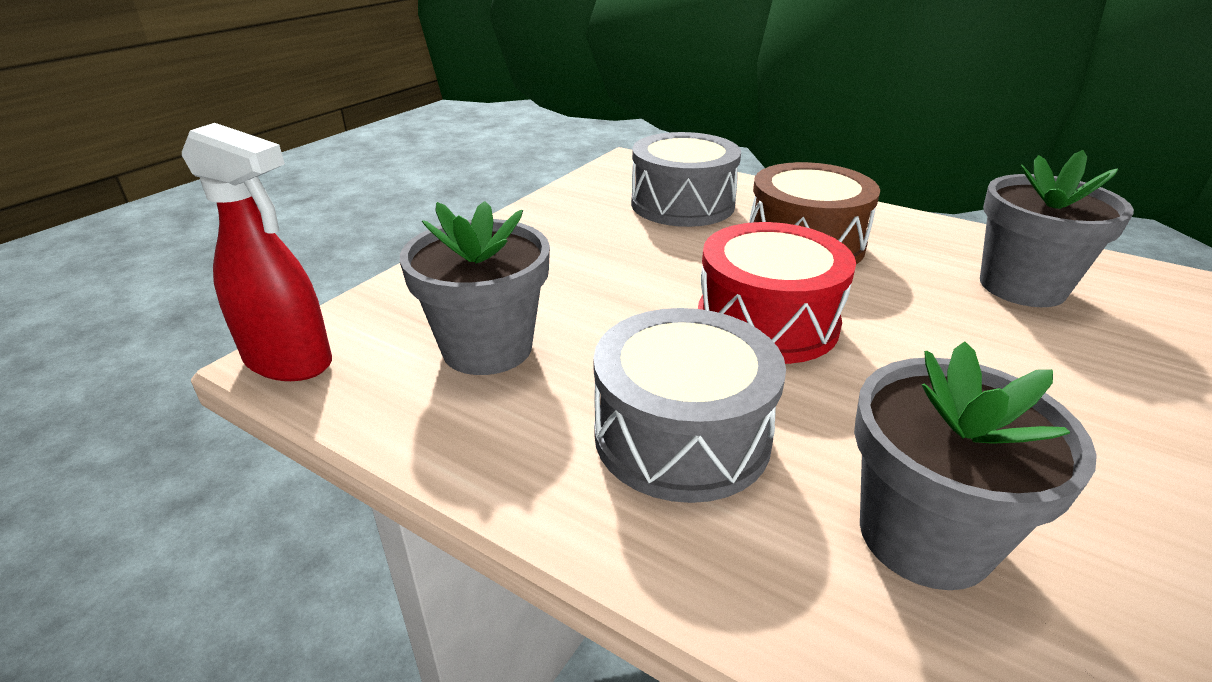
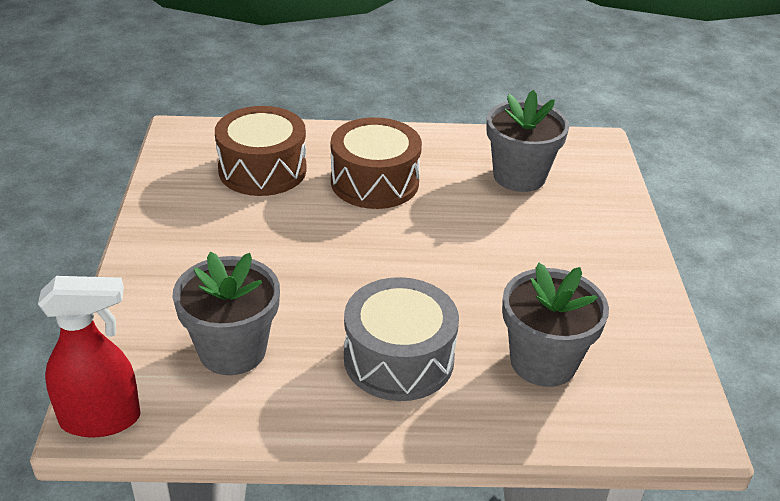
camera: 35 degrees left, 5 degrees up
(682, 204) = (262, 170): grey drum -> brown drum
(767, 322) = (393, 260): red drum -> none

